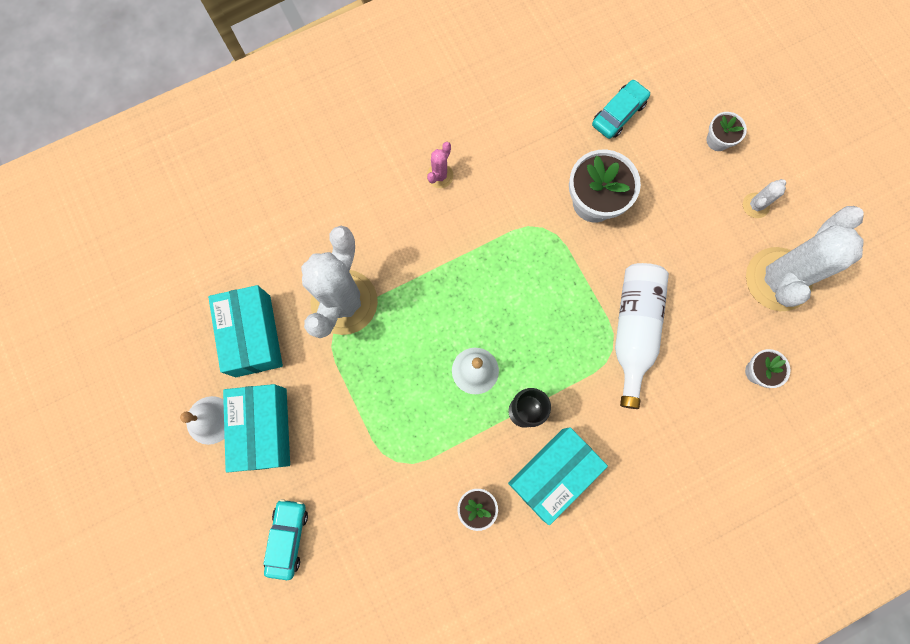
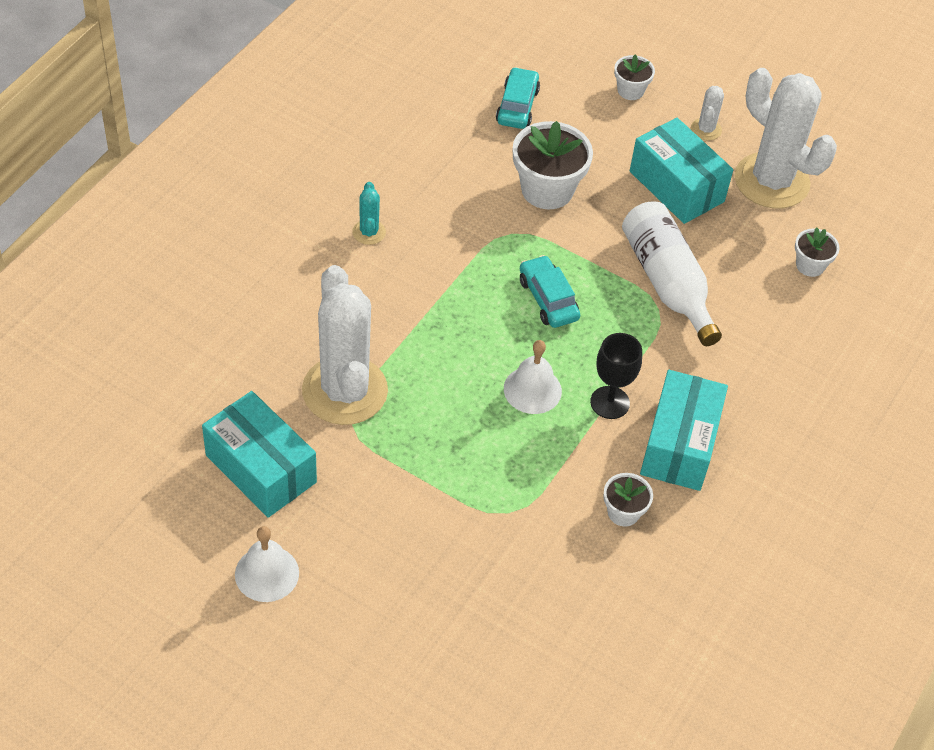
camera: 35 degrees left, 25 degrees down
(264, 429) = (337, 552): turquoise box -> turquoise box (676, 186)
(288, 537) = (439, 644): turquoise car -> turquoise car (548, 299)
(439, 176) = (369, 232): pink cactus -> turquoise cactus
(777, 279) = (771, 181): white cactus -> white cactus turned 45 degrees counterclockwise

